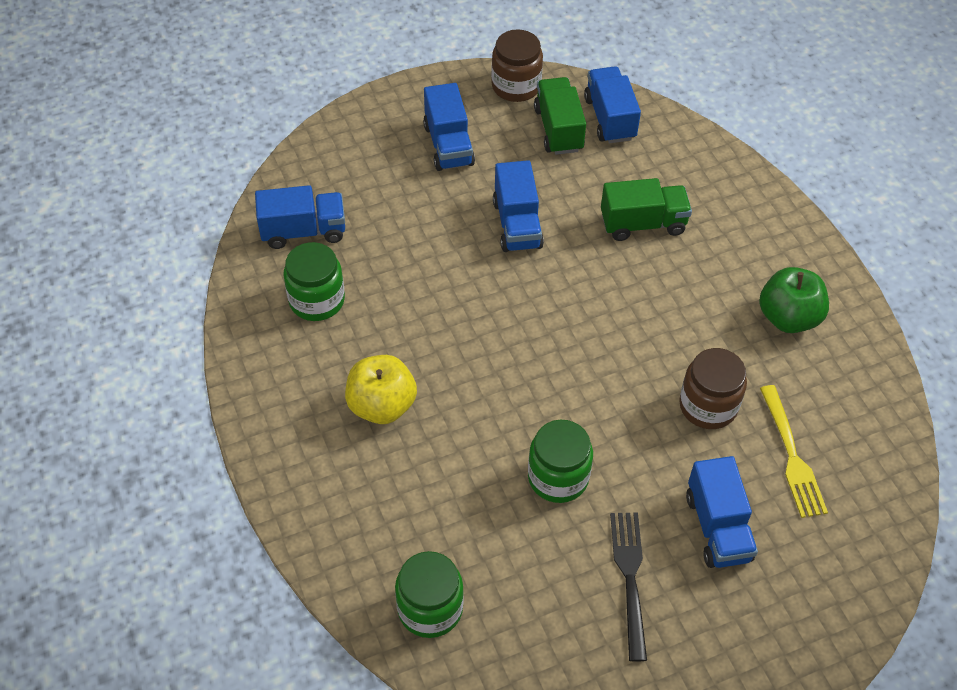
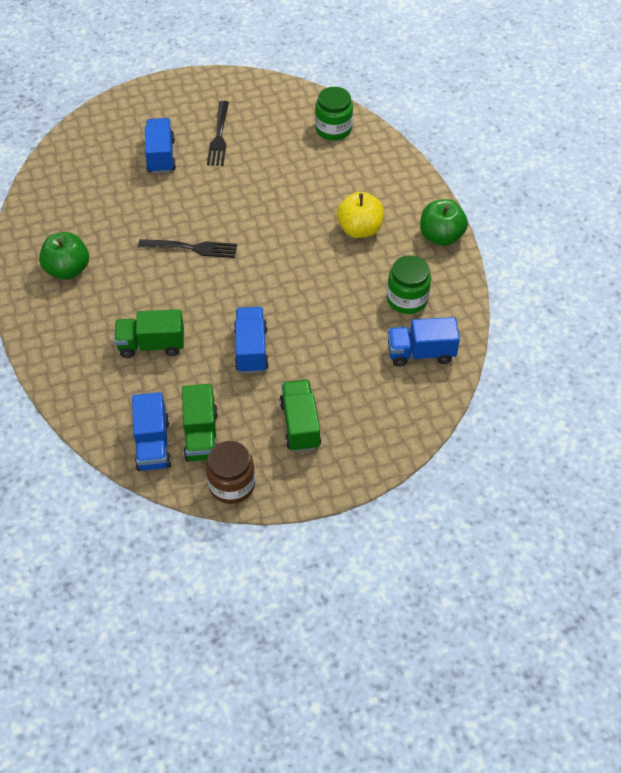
camera: 175 degrees left, 0 degrees up
(260, 400) = (441, 236): none -> green apple
(448, 145) = (300, 425): blue truck -> green truck
(558, 477) = (250, 185): green jar -> none
(625, 360) = (192, 248): none -> black fork
(708, 406) = (144, 218): brown jar -> none
(792, 456) = (102, 188): yellow fork -> none

